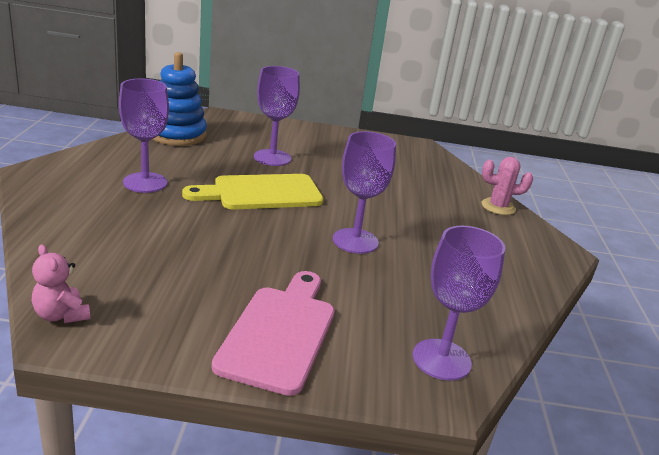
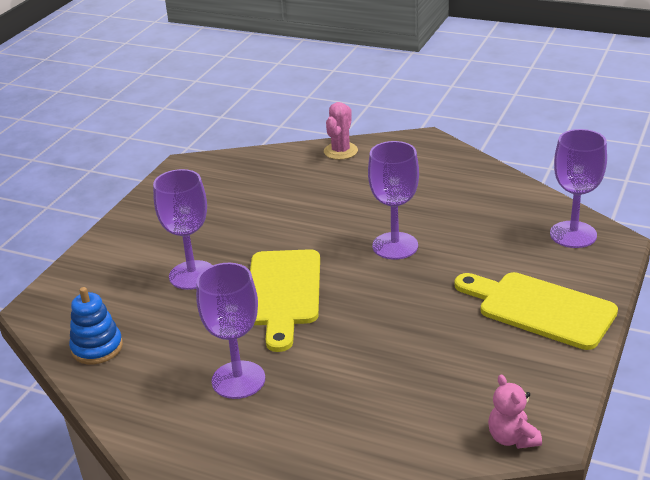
camera: 65 degrees left, 5 degrees up
(61, 315) = (512, 438): pink teddy bear -> pink teddy bear turned 90 degrees clockwise
(177, 135) = (97, 348): blue stacking toy -> blue stacking toy, size x0.64
(279, 333) = (540, 309): pink cutting board -> yellow cutting board

